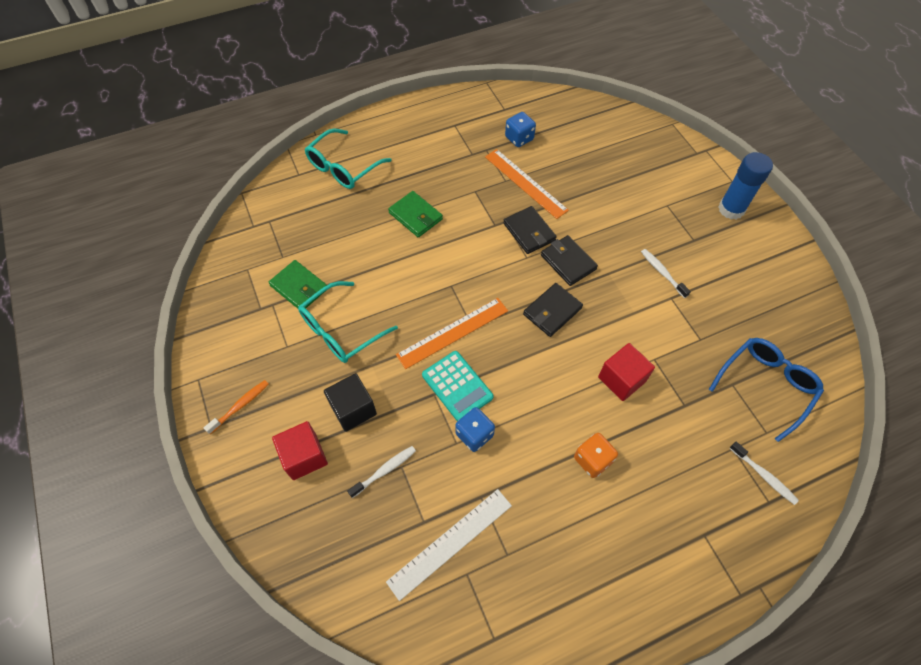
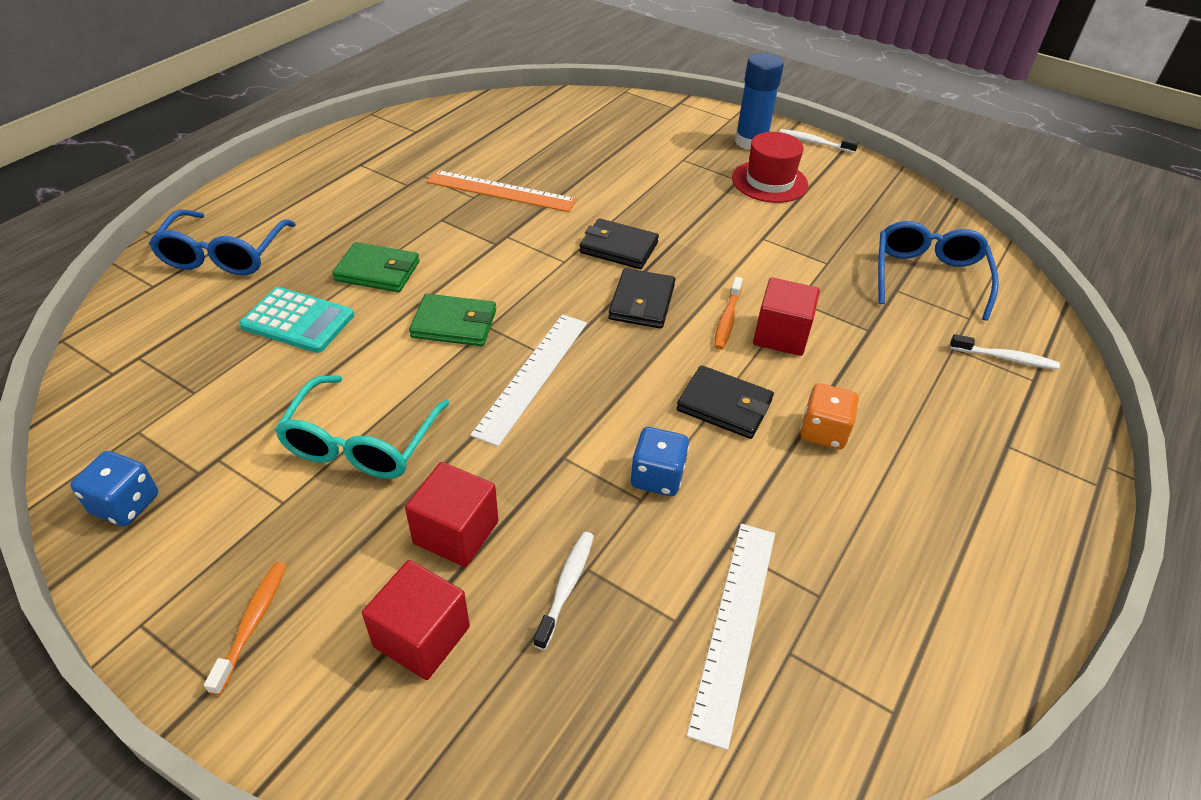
camera: 35 degrees left, 15 degrees down
(299, 287) = (250, 418): green wallet -> green wallet (454, 324)
(343, 167) = (224, 255): turquoise glasses -> blue glasses
(353, 409) = (456, 532): black cube -> red cube
(453, 332) = (532, 376): orange ruler -> white ruler
(457, 386) = (588, 433): turquoise calculator -> turquoise calculator (298, 321)
(519, 138) = (457, 152): blue dice -> blue dice (126, 504)
(529, 232) = (546, 235): black wallet -> black wallet (724, 405)
(596, 350) = (727, 319): none -> orange toothbrush
(662, 272) = (732, 219): white toothbrush -> white toothbrush (814, 142)
(716, 251) = (769, 181): none -> red hat

